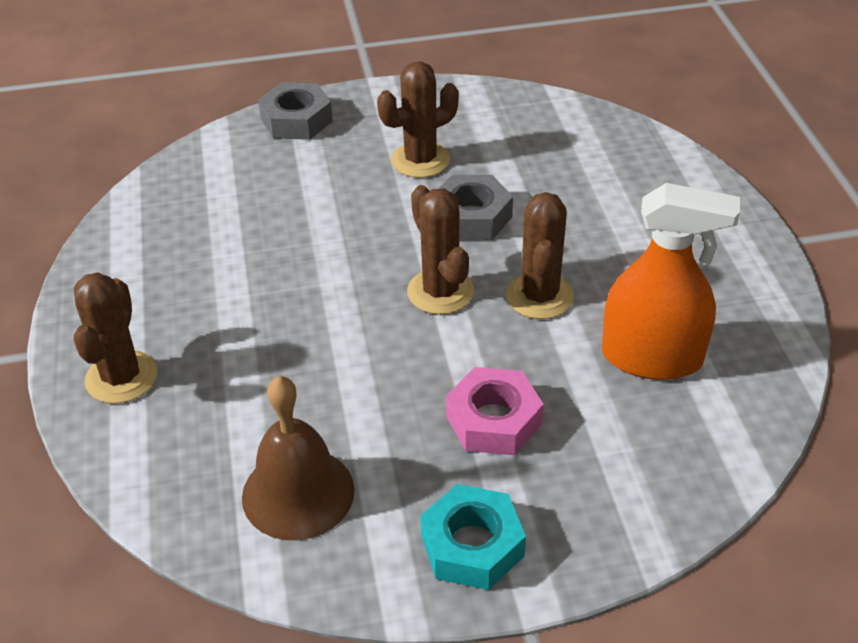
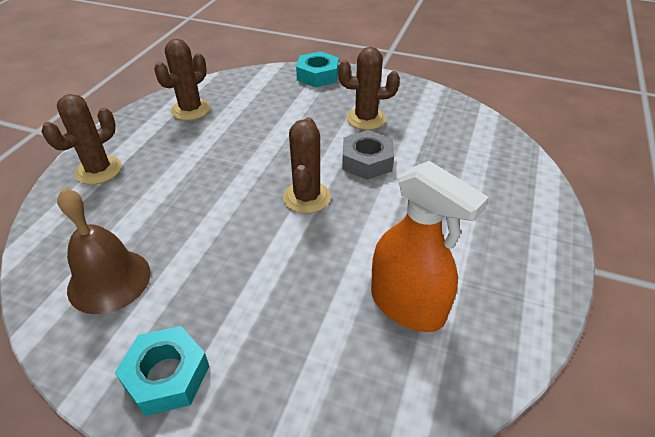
camera: 30 degrees right, 0 degrees up
(296, 120) = (317, 75): grey nut -> turquoise nut
(493, 420) = (262, 294): pink nut -> none
(539, 296) = (365, 227): brown cactus -> brown cactus (190, 110)

